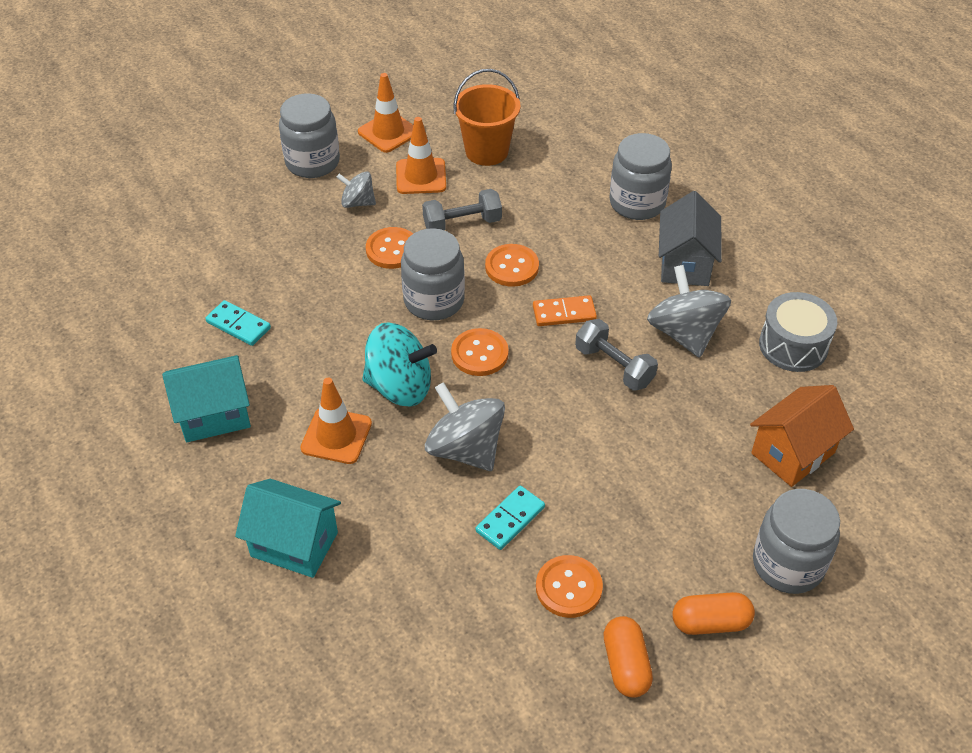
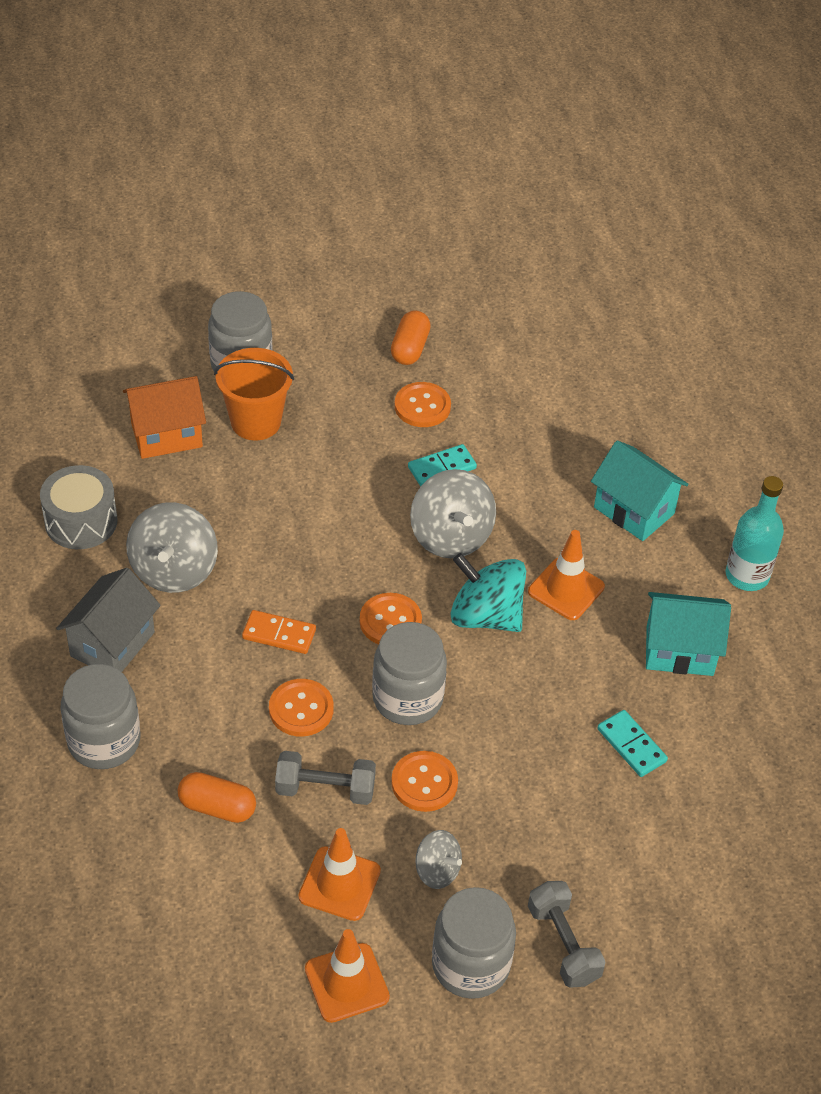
camera: 160 degrees left, 0 degrees up
(160, 513) = (747, 575): none -> turquoise bottle
(486, 151) = (233, 894): orange bucket -> orange bucket (255, 422)
(614, 366) = (266, 562): grey dumbbell -> grey dumbbell (563, 944)
(710, 622) = (329, 351): orange capsule -> orange capsule (217, 807)

